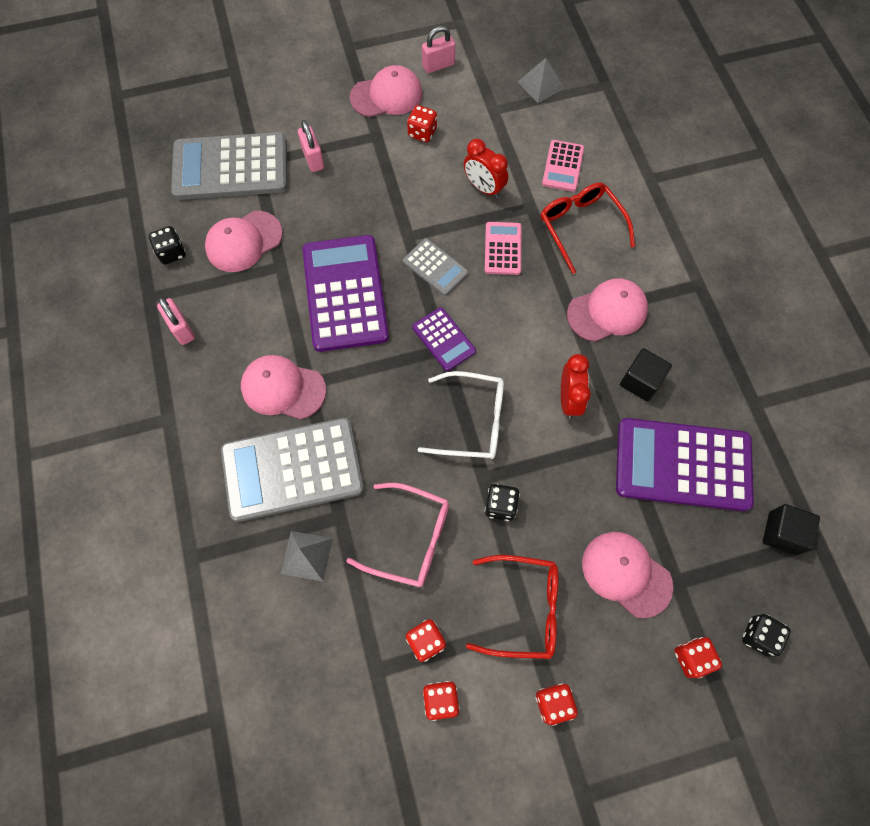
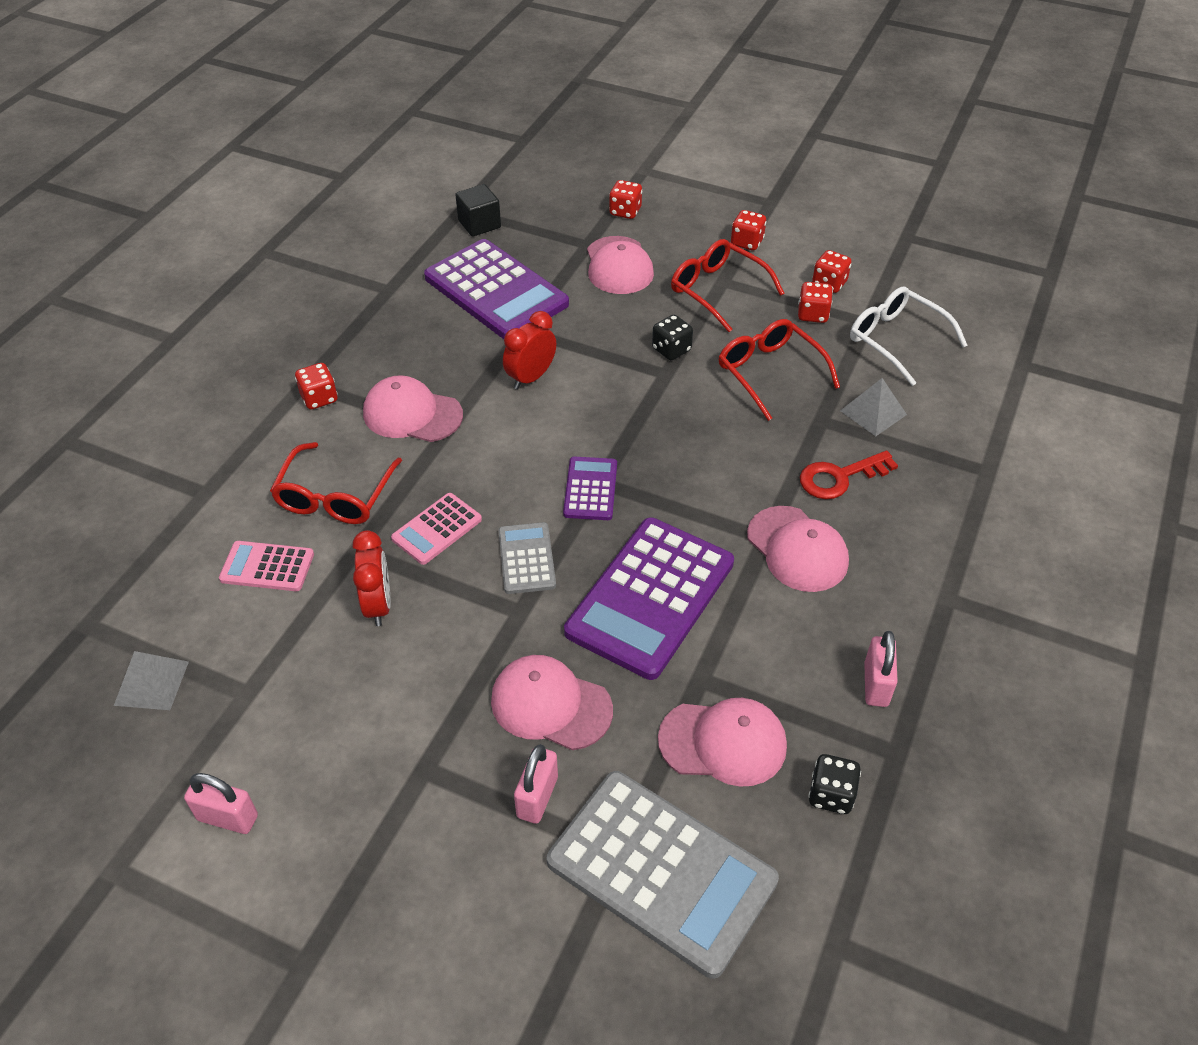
camera: 140 degrees left, 20 degrees down
(292, 470) = (839, 477): grey calculator -> red key
(386, 95) = (346, 823): pink cap -> pink cap (550, 705)
(411, 539) = (769, 372): pink glasses -> red glasses
(422, 133) = (365, 728): red dice -> red dice (319, 398)
(473, 421) = (633, 413): white glasses -> white glasses (895, 340)
(563, 166) = (267, 567): pink calculator -> pink calculator turned 135 degrees counterclockwise
(640, 381) = (455, 353): black cube -> none
(758, 636) = (567, 197): black dice -> none

